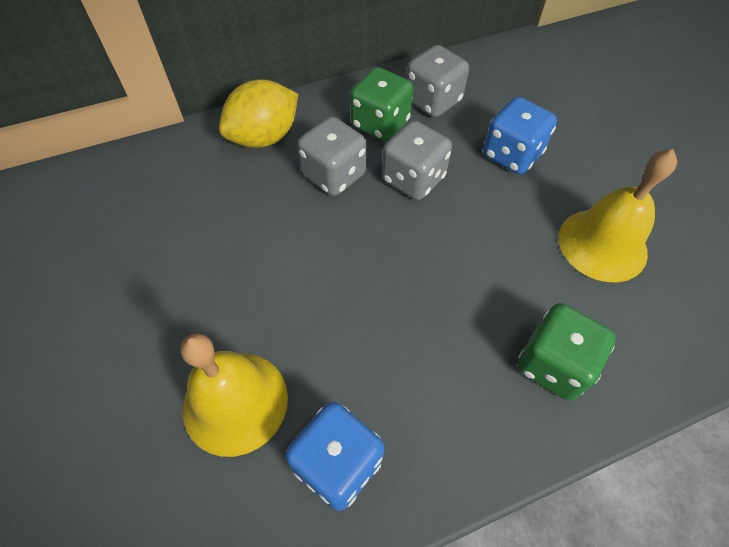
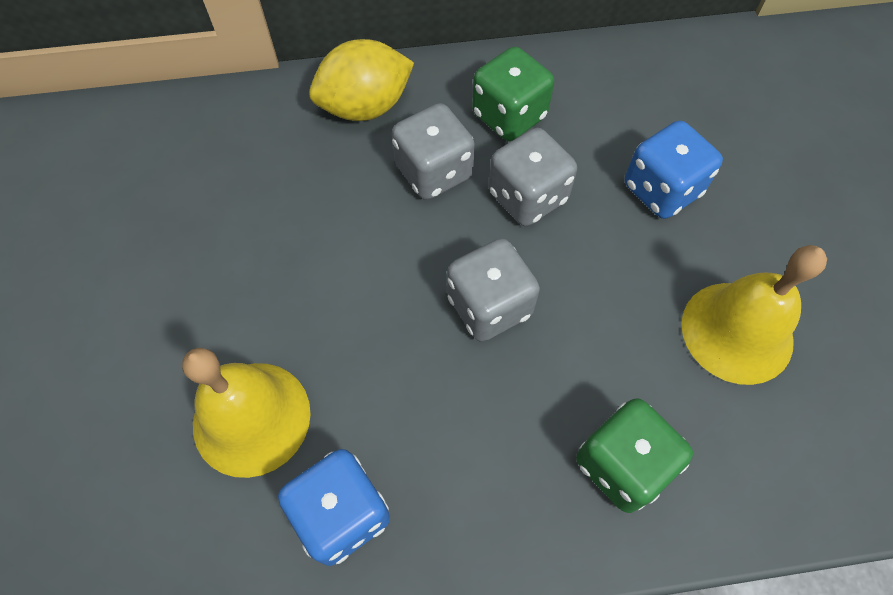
camera: 15 degrees right, 5 degrees up
(433, 101) = (584, 97): grey dice -> grey dice (489, 306)

